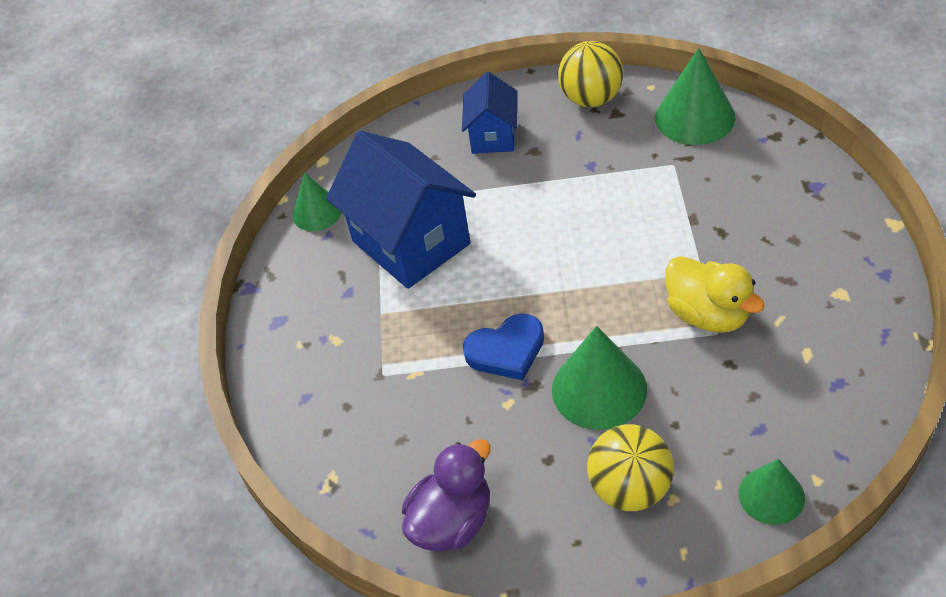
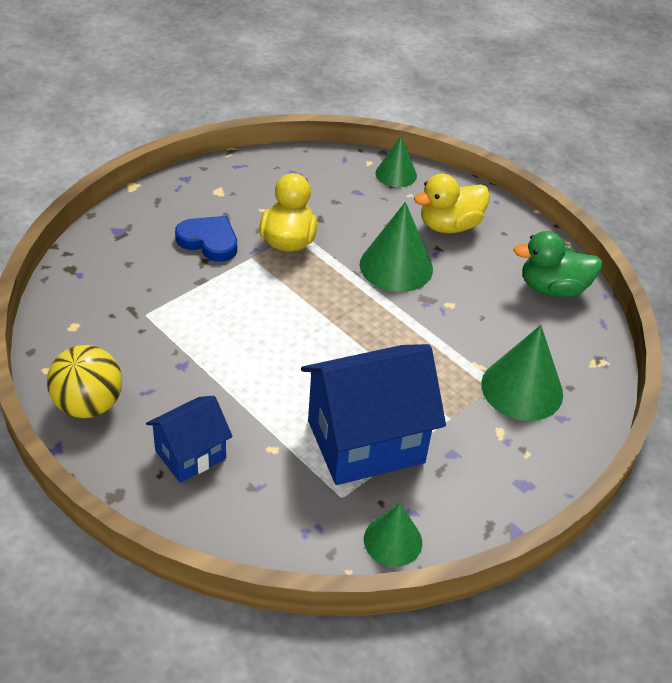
camera: 140 degrees left, 5 degrees down
(411, 242) = (365, 441): blue house -> blue house turned 60 degrees clockwise
(452, 521) = (552, 288): purple duck -> green duck
(506, 350) = (411, 325): blue heart -> blue heart (209, 241)
(630, 488) = (449, 226): yellow ball -> yellow duck
(694, 117) = (74, 323): green cone -> green cone (522, 389)

